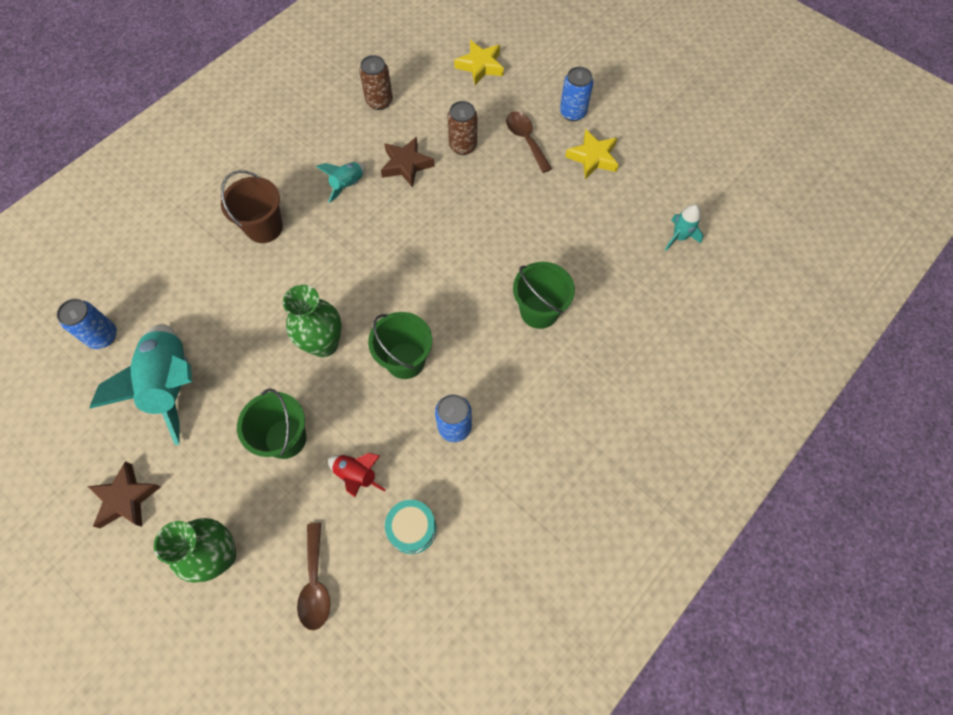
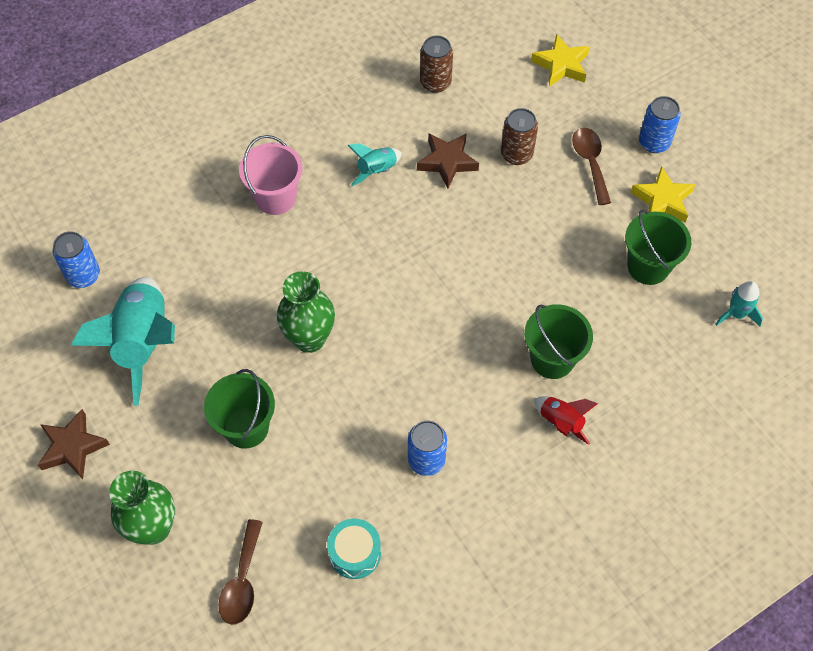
camera: 15 degrees right, 5 degrees down
(264, 227) = (275, 198): brown bucket -> pink bucket
(356, 475) = (311, 483): red rocket -> red rocket (561, 422)
(405, 360) = (391, 377): green bucket -> green bucket (648, 266)

